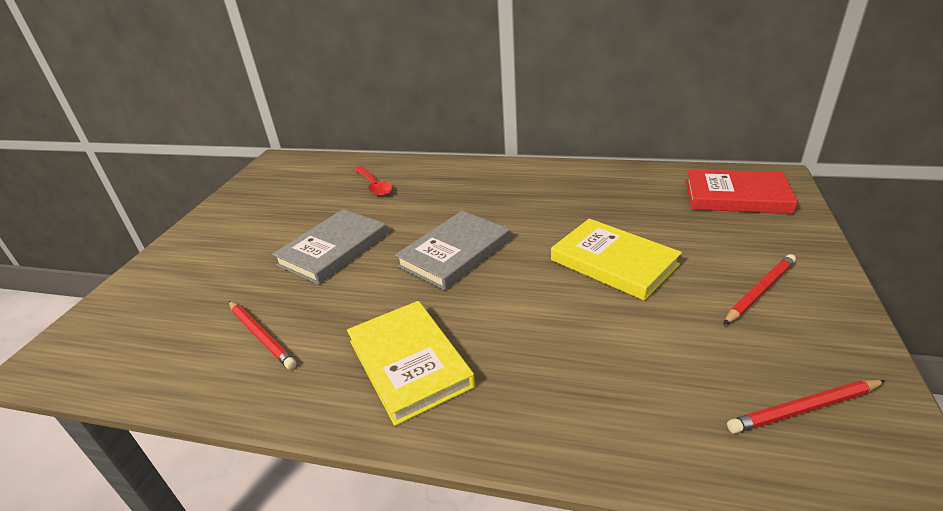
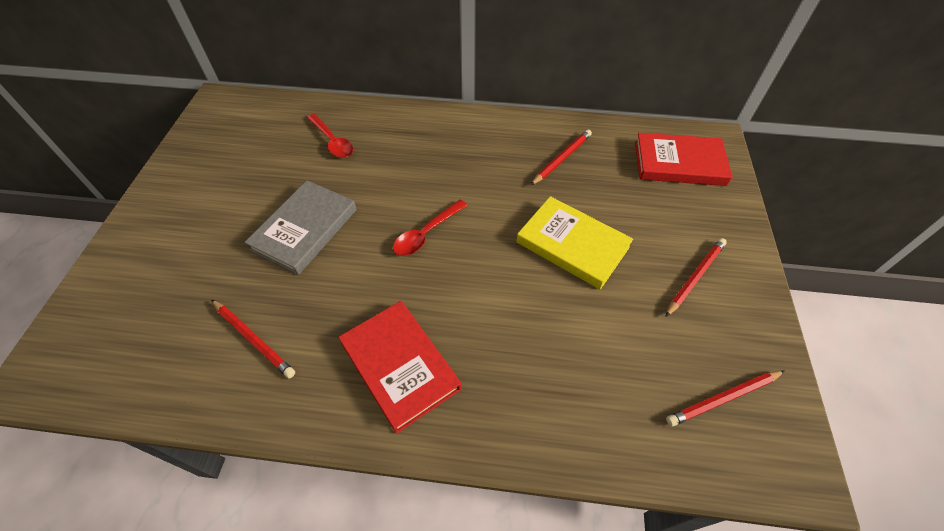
camera: 10 degrees left, 20 degrees up
(409, 363) = (400, 366): yellow book -> red book
(455, 253) = (426, 234): grey book -> red spoon
(605, 195) = (562, 159): none -> red pencil

